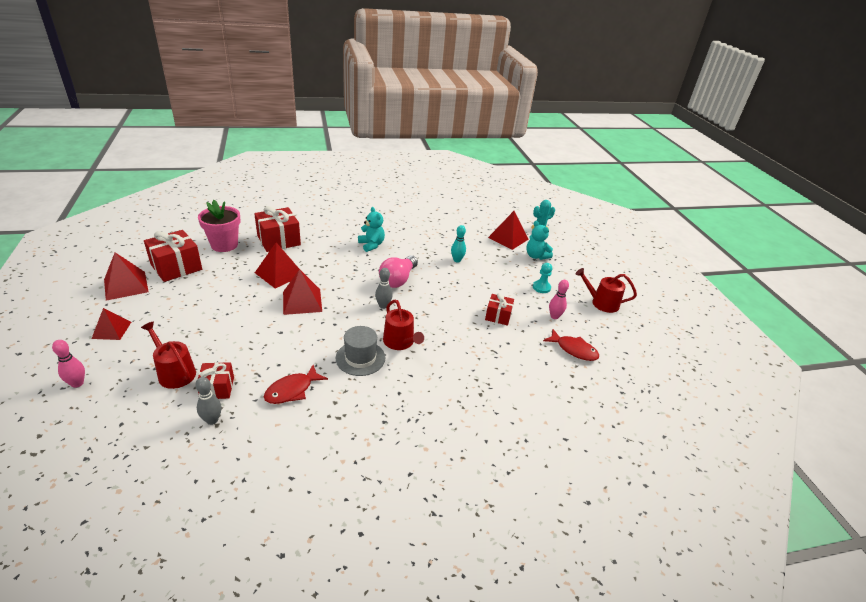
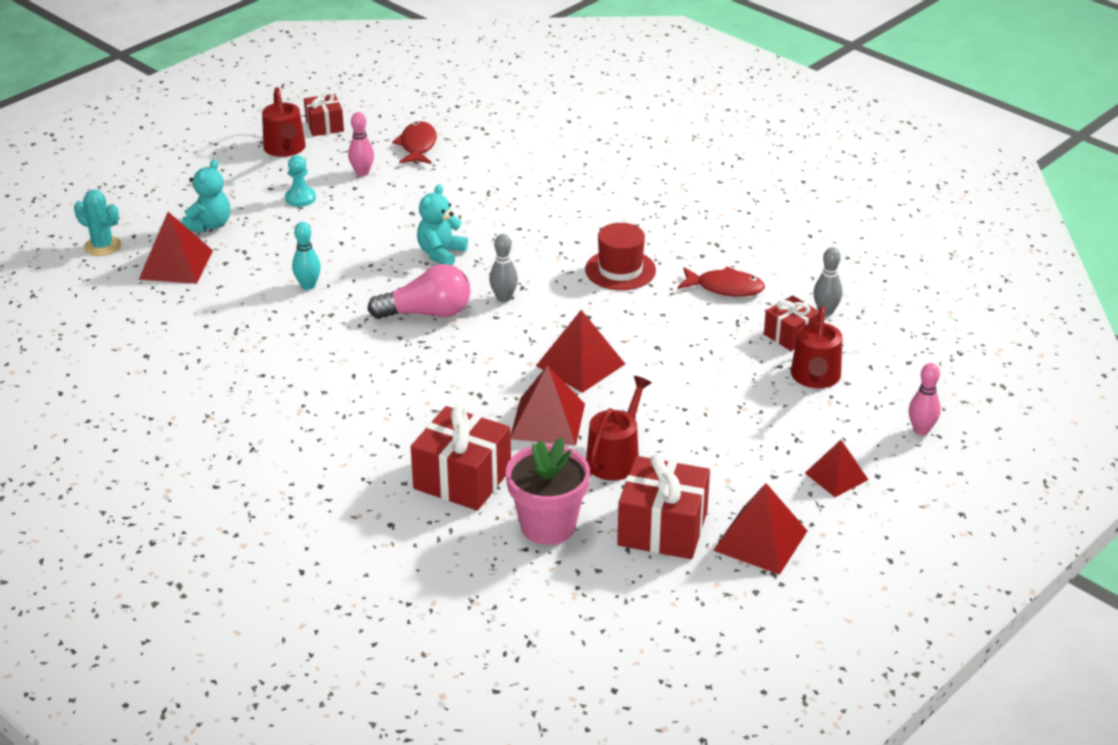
camera: 120 degrees left, 0 degrees up
(360, 358) = (620, 270): grey hat -> red hat
(371, 245) = (359, 380): turquoise teddy bear -> turquoise teddy bear (441, 254)
(400, 342) = (557, 256): red watering can -> red watering can (615, 458)
(498, 316) = (413, 210): red gift -> red gift (324, 126)

